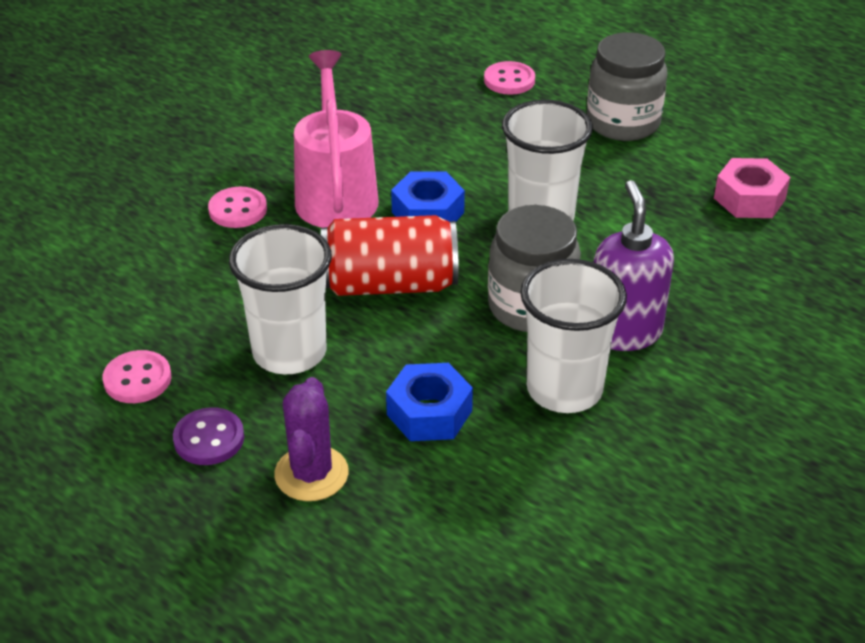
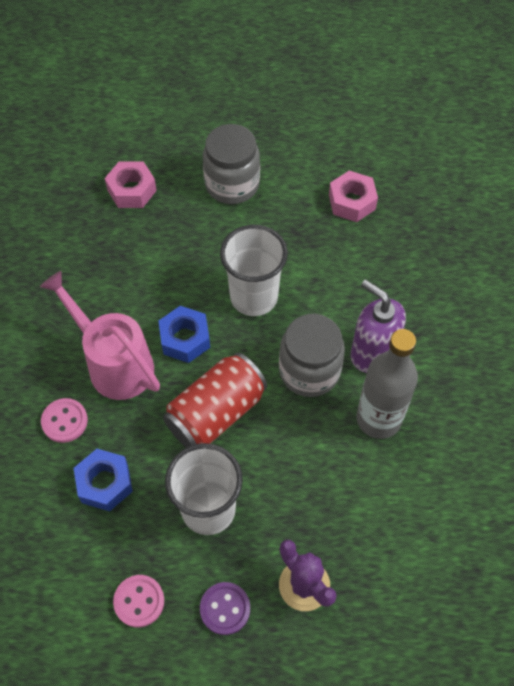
camera: 40 degrees left, 20 degrees up
(429, 413) = (325, 491): blue nut -> blue nut (105, 483)
(509, 80) = (131, 190): pink button -> pink nut
(564, 389) = (378, 419): white cup -> grey bottle

